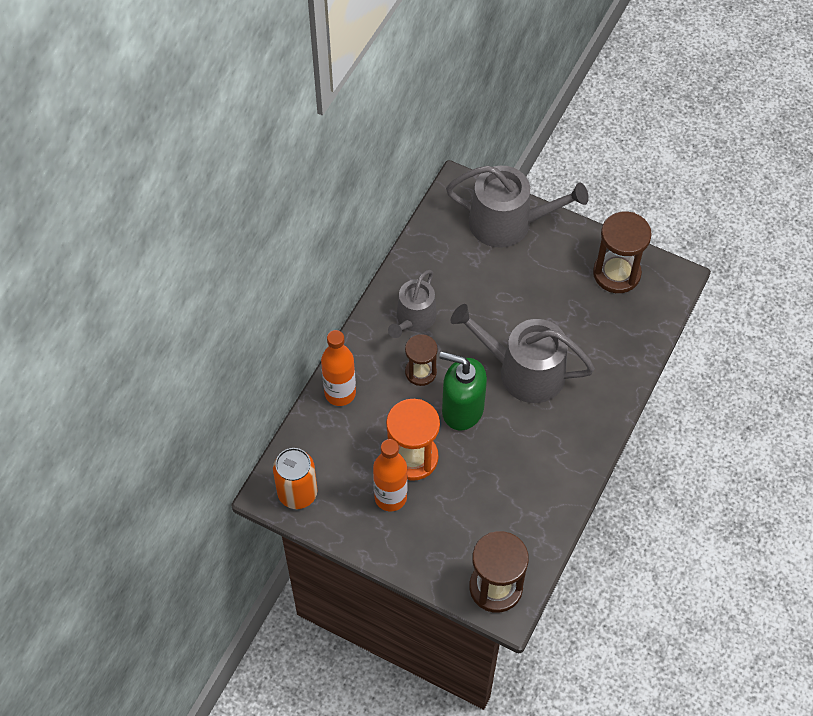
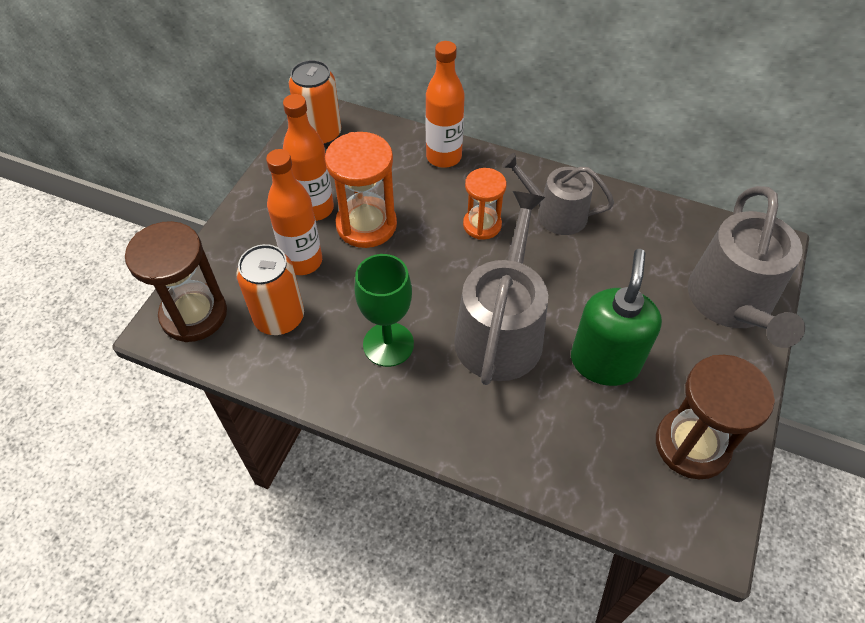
camera: 85 degrees right, 5 degrees down
(420, 372) = (482, 225): brown hourglass -> orange hourglass
(448, 506) = (303, 261): none -> orange bottle
(462, 409) = (435, 268): green soap dispenser -> green soap dispenser (604, 362)
(503, 523) = (279, 318): none -> orange can
(531, 447) = (388, 344): none -> green goblet

